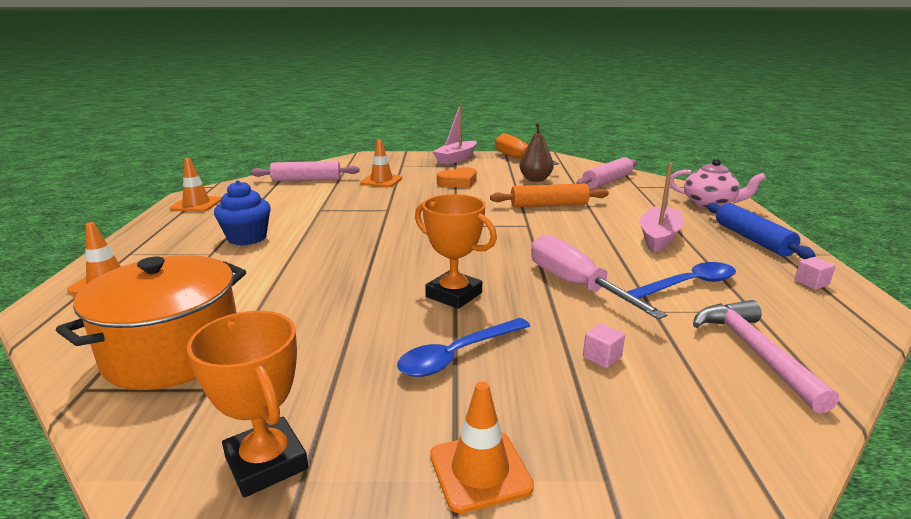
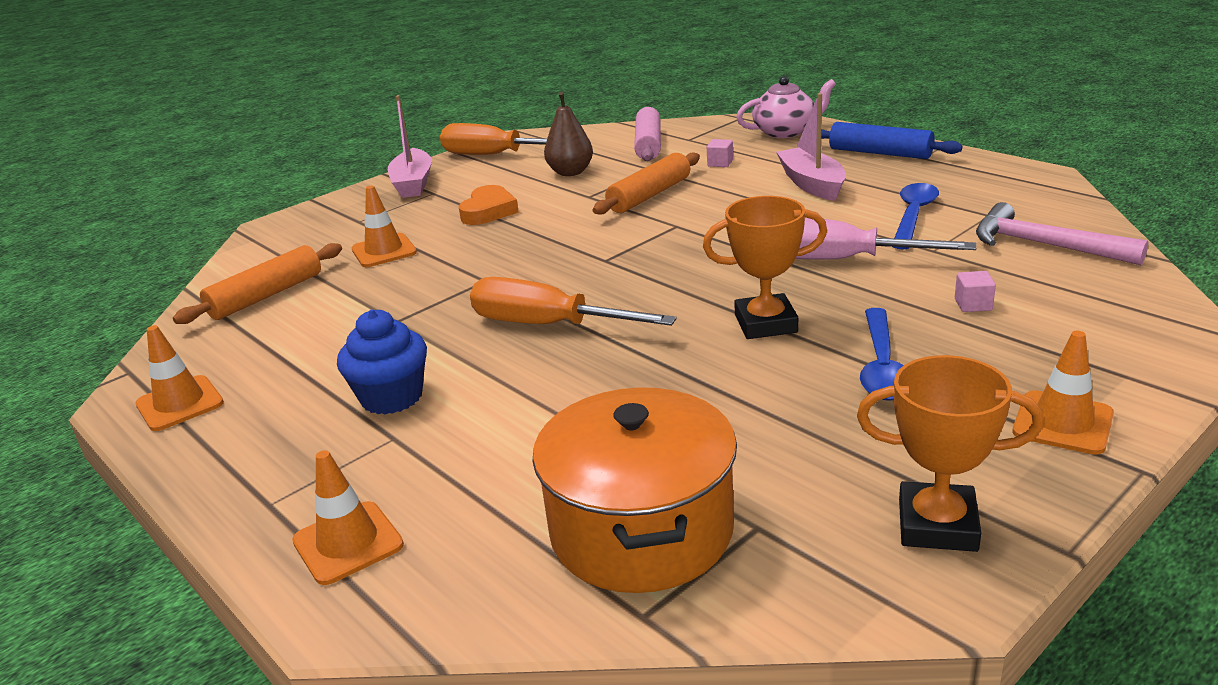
camera: 40 degrees left, 5 degrees up
(306, 180) = (266, 296): pink rolling pin -> orange rolling pin
(363, 241) = (549, 325): none -> orange screwdriver
(811, 283) = (981, 173): pink cube -> pink cube (720, 163)

